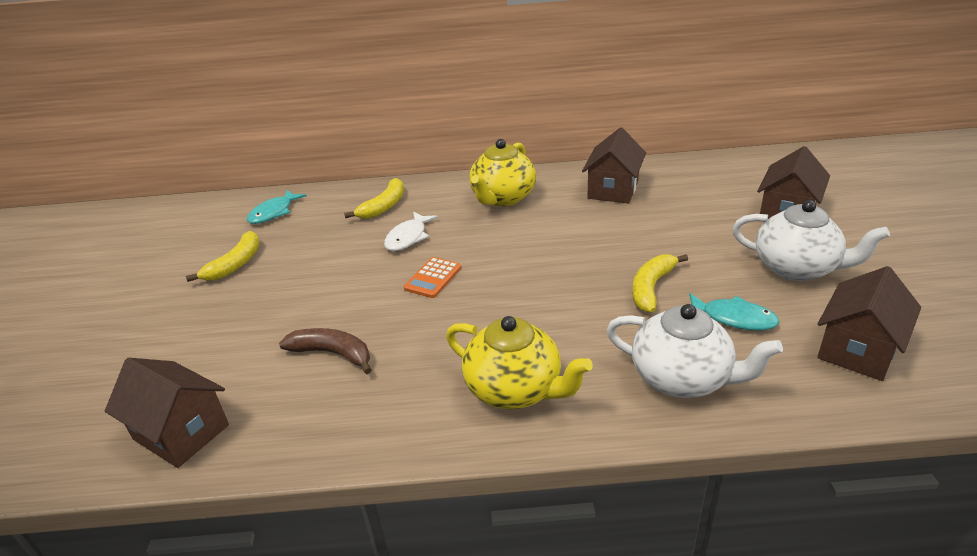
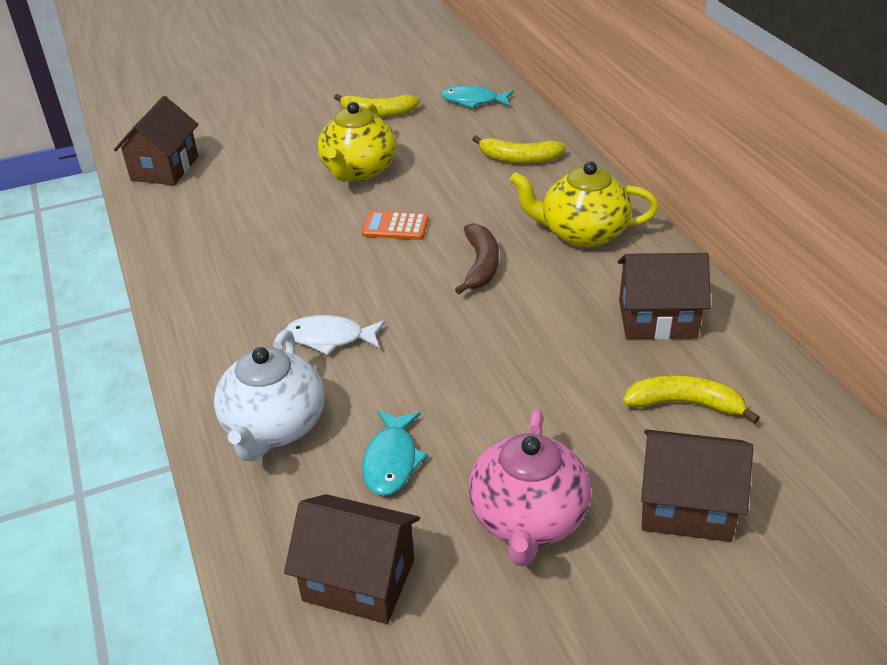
camera: 70 degrees right, 5 degrees up
(333, 354) = (265, 205): brown banana -> brown banana (480, 265)
(408, 237) = (464, 191): white fish -> white fish (330, 338)
(515, 389) = (238, 317): yellow teapot -> yellow teapot (358, 171)
(651, 288) = (432, 385): yellow banana -> yellow banana (685, 404)
(796, 268) = (528, 519): white teapot -> pink teapot

